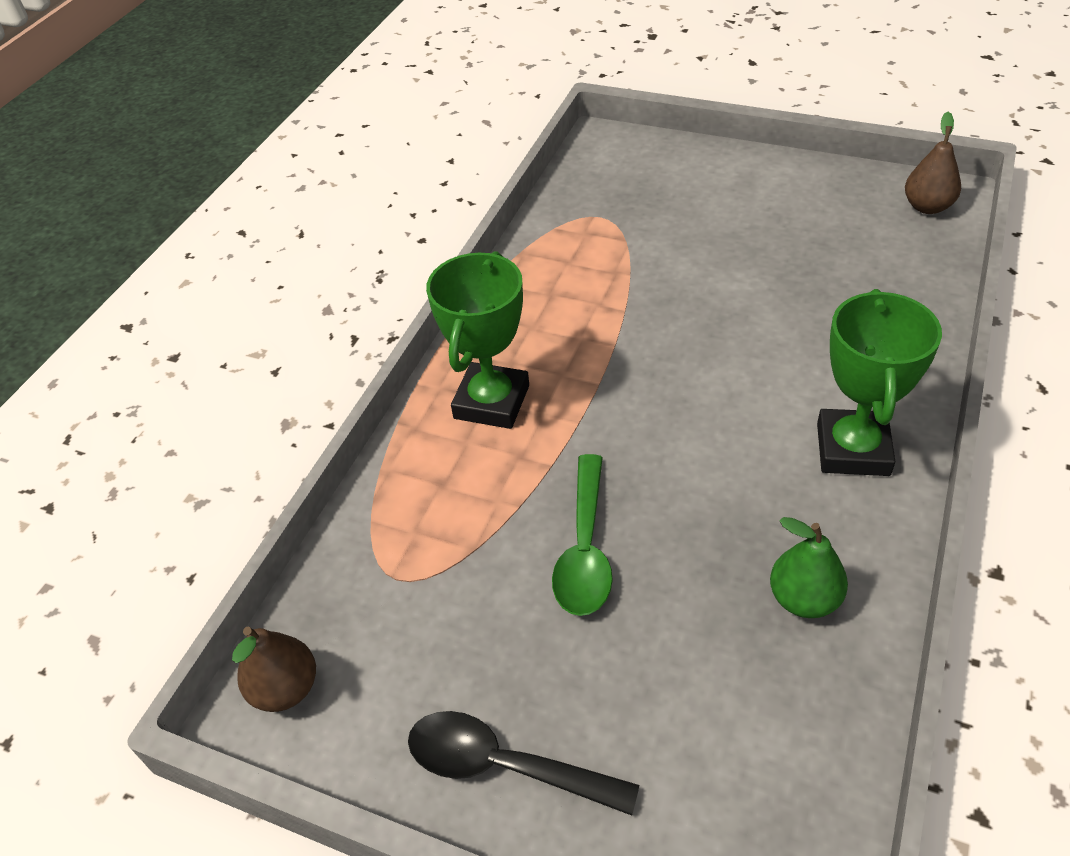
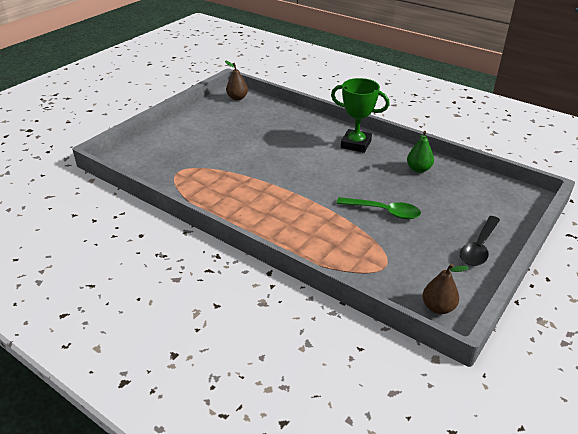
camera: 80 degrees left, 10 degrees down
(492, 402) = (289, 223): green trophy -> none

